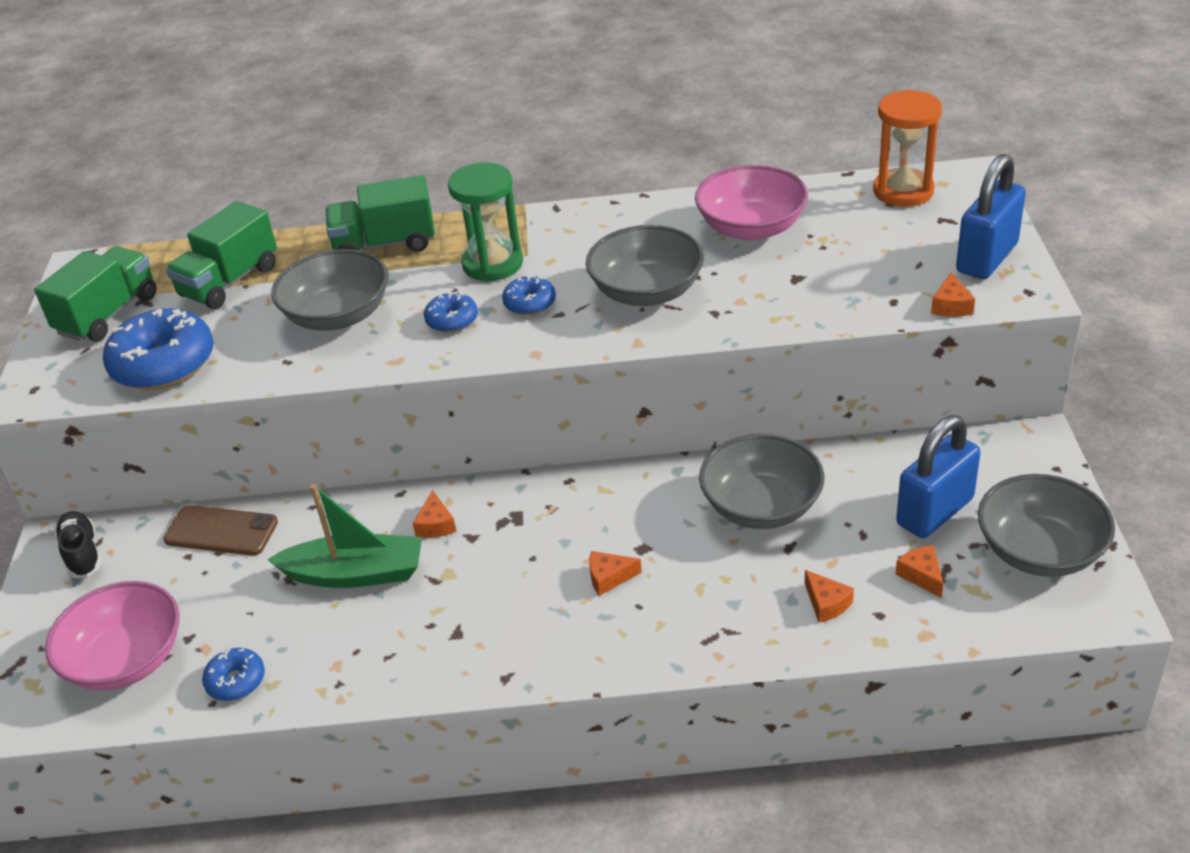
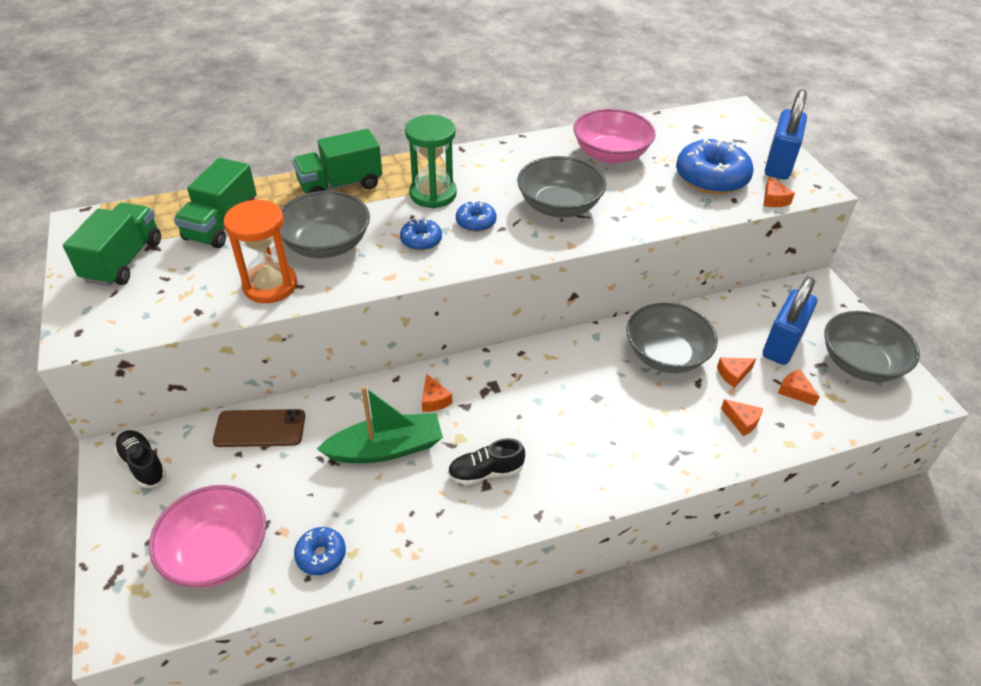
camera: 20 degrees left, 5 degrees up
(164, 364) = (192, 298): blue donut -> blue donut (711, 178)
(462, 618) = (485, 472): none -> black shoe
(609, 577) = (582, 423): orange cheese -> orange cheese (733, 374)
(903, 191) = (700, 122): orange hourglass -> orange hourglass (270, 285)

